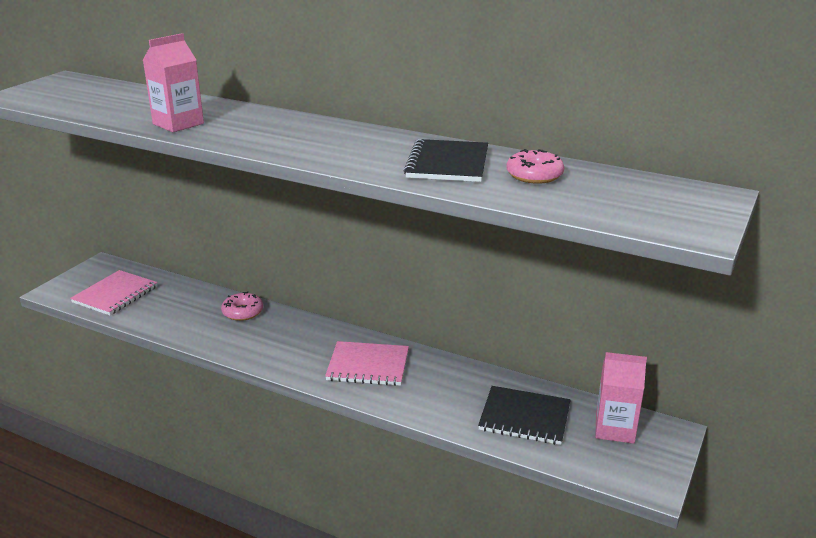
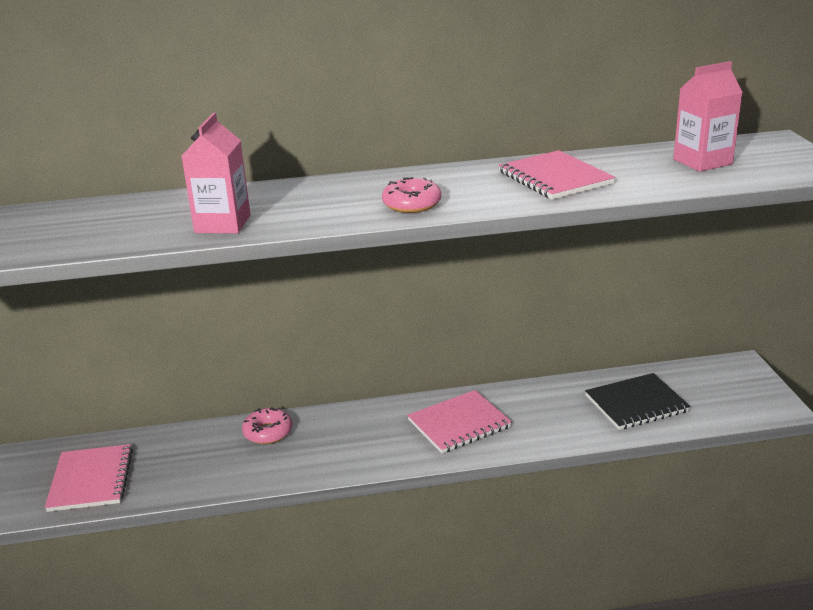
camera: 35 degrees left, 0 degrees up
(447, 163) = (555, 178): black notebook -> pink notebook
(534, 175) = (636, 166): pink donut -> pink donut (412, 204)
(614, 429) = (705, 381): pink carton -> pink carton (702, 162)

